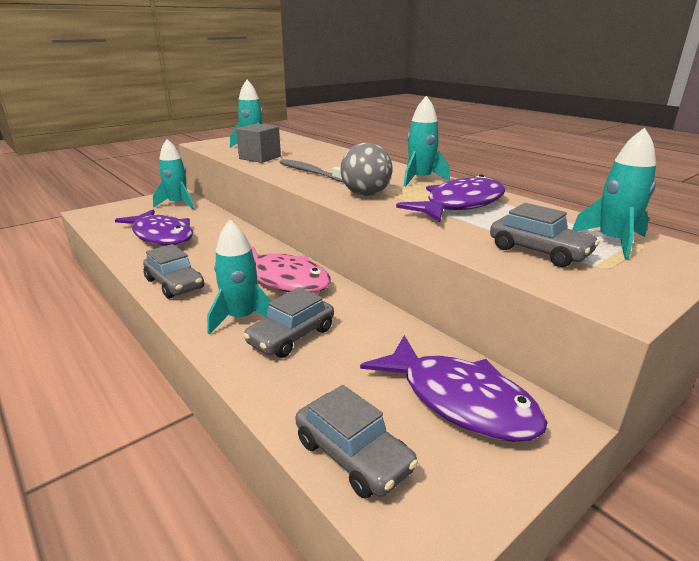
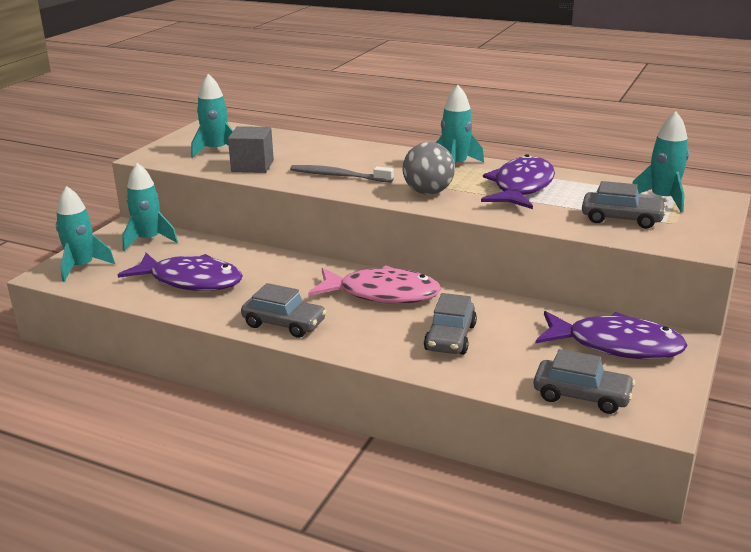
camera: 25 degrees left, 0 degrees up
(241, 318) = (390, 335): turquoise rocket -> turquoise rocket (82, 267)

